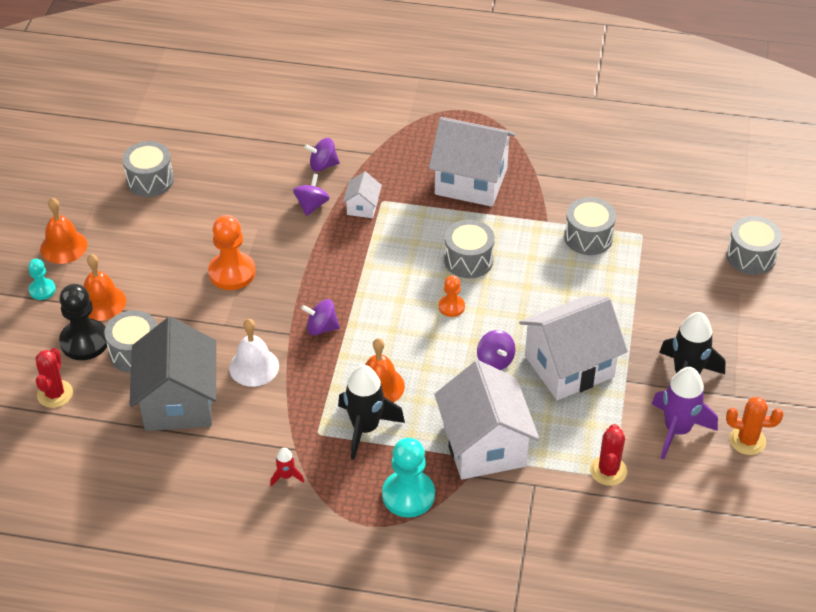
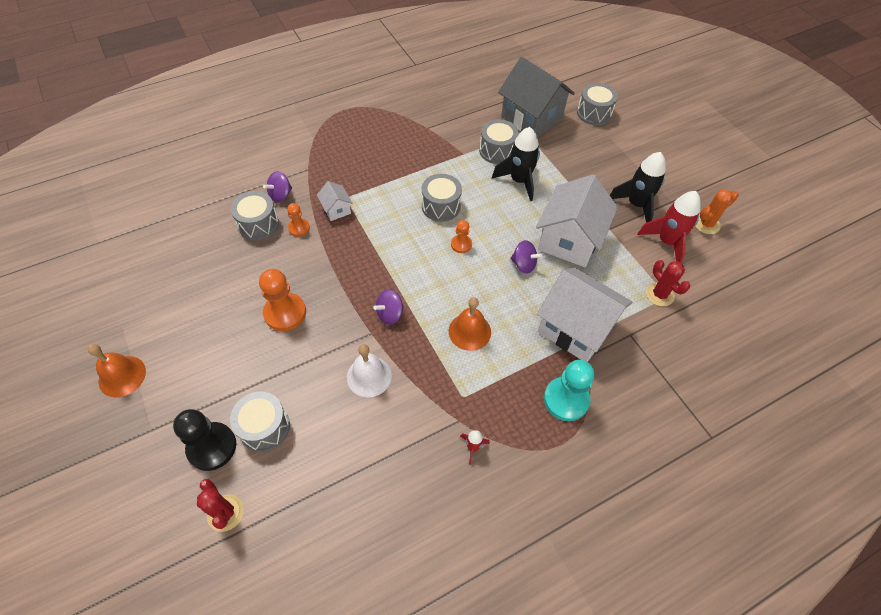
camera: 40 degrees left, 10 degrees up
(42, 290) = (134, 426): turquoise pawn -> none
(101, 302) = (198, 403): orange bell -> none
(150, 180) = (153, 278): grey drum -> grey drum (258, 224)
(178, 402) = (337, 445): grey house -> grey house (531, 118)
(311, 205) = (299, 228): purple spinning top -> orange pawn
(365, 428) = (490, 369): black rocket -> black rocket (519, 181)
(471, 181) = (392, 153): white house -> none
(677, 430) = (667, 242): purple rocket -> red rocket

